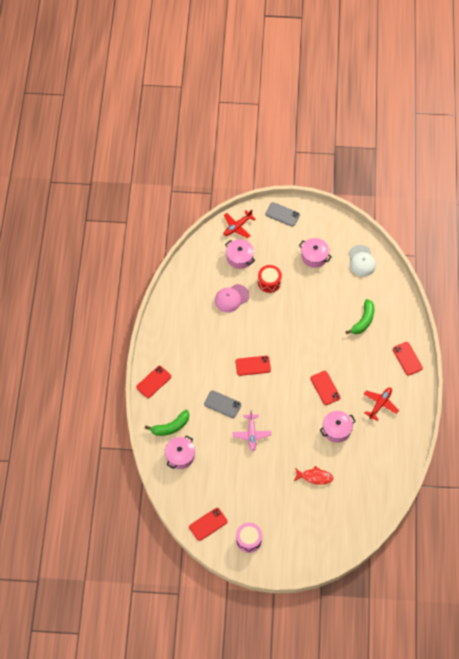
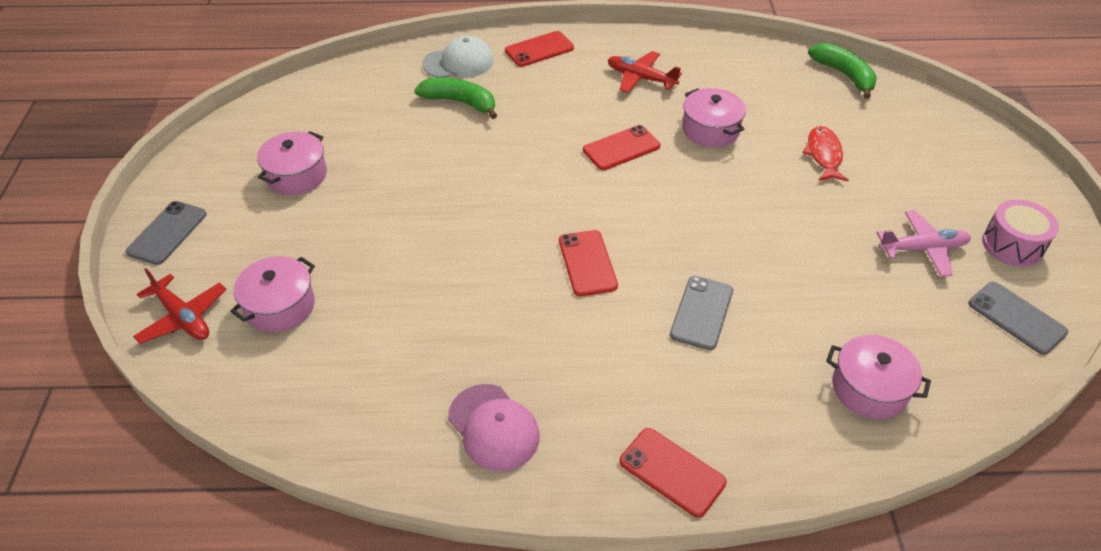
camera: 95 degrees left, 15 degrees down
(171, 427) = (795, 417): green banana -> green banana (844, 75)
(208, 524) = (1016, 318): red phone -> grey phone
(231, 298) = (401, 315): pink cap -> pink cap (493, 427)
(251, 434) = (763, 255): pink plane -> pink plane (923, 249)
(269, 282) = (358, 246): red drum -> none
(361, 261) = (318, 108): white cap -> white cap (459, 62)

